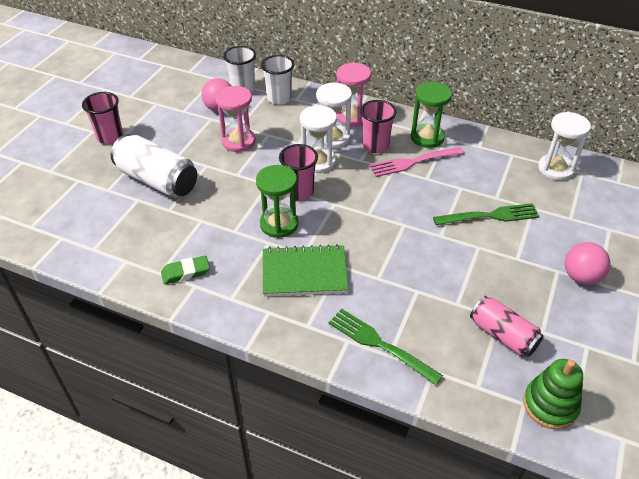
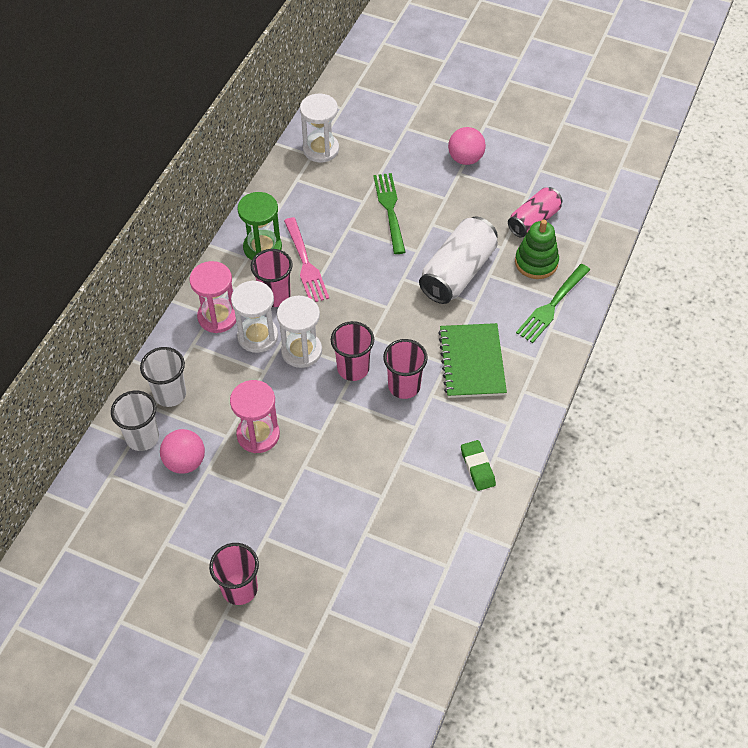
camera: 90 degrees left, 10 degrees up
(157, 180) = (330, 516): white can -> white can (457, 272)
(279, 224) = (404, 386): green hourglass -> pink cup
(550, 405) = (597, 202): green stacking toy -> green stacking toy (536, 262)

